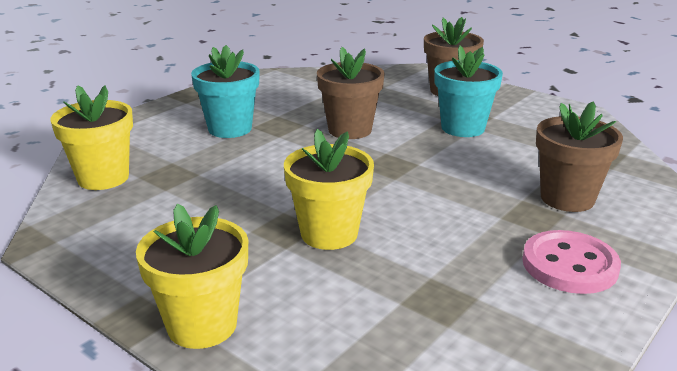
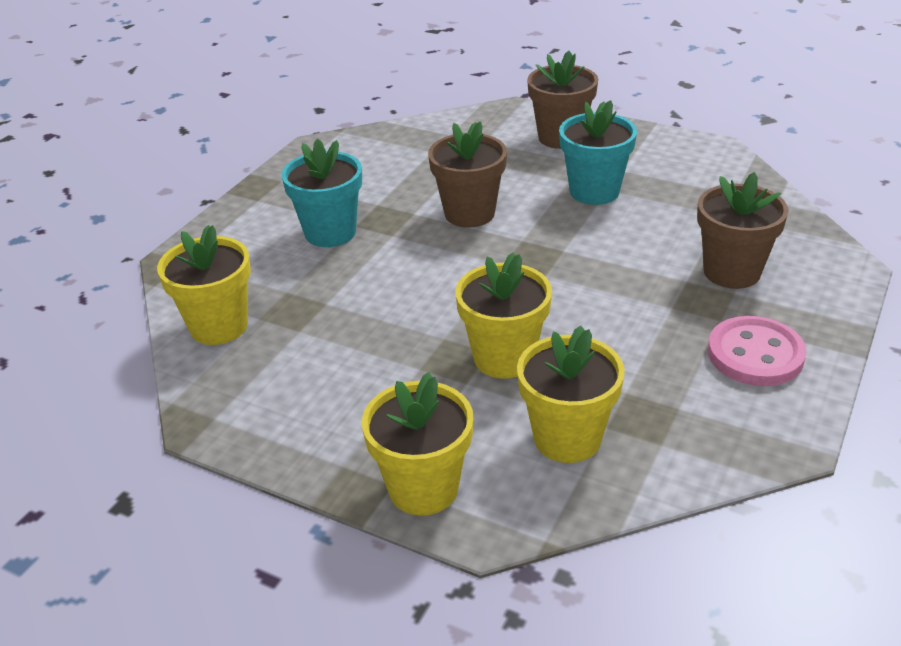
camera: 10 degrees left, 10 degrees up
(357, 306) = (567, 438): none -> yellow flower pot

